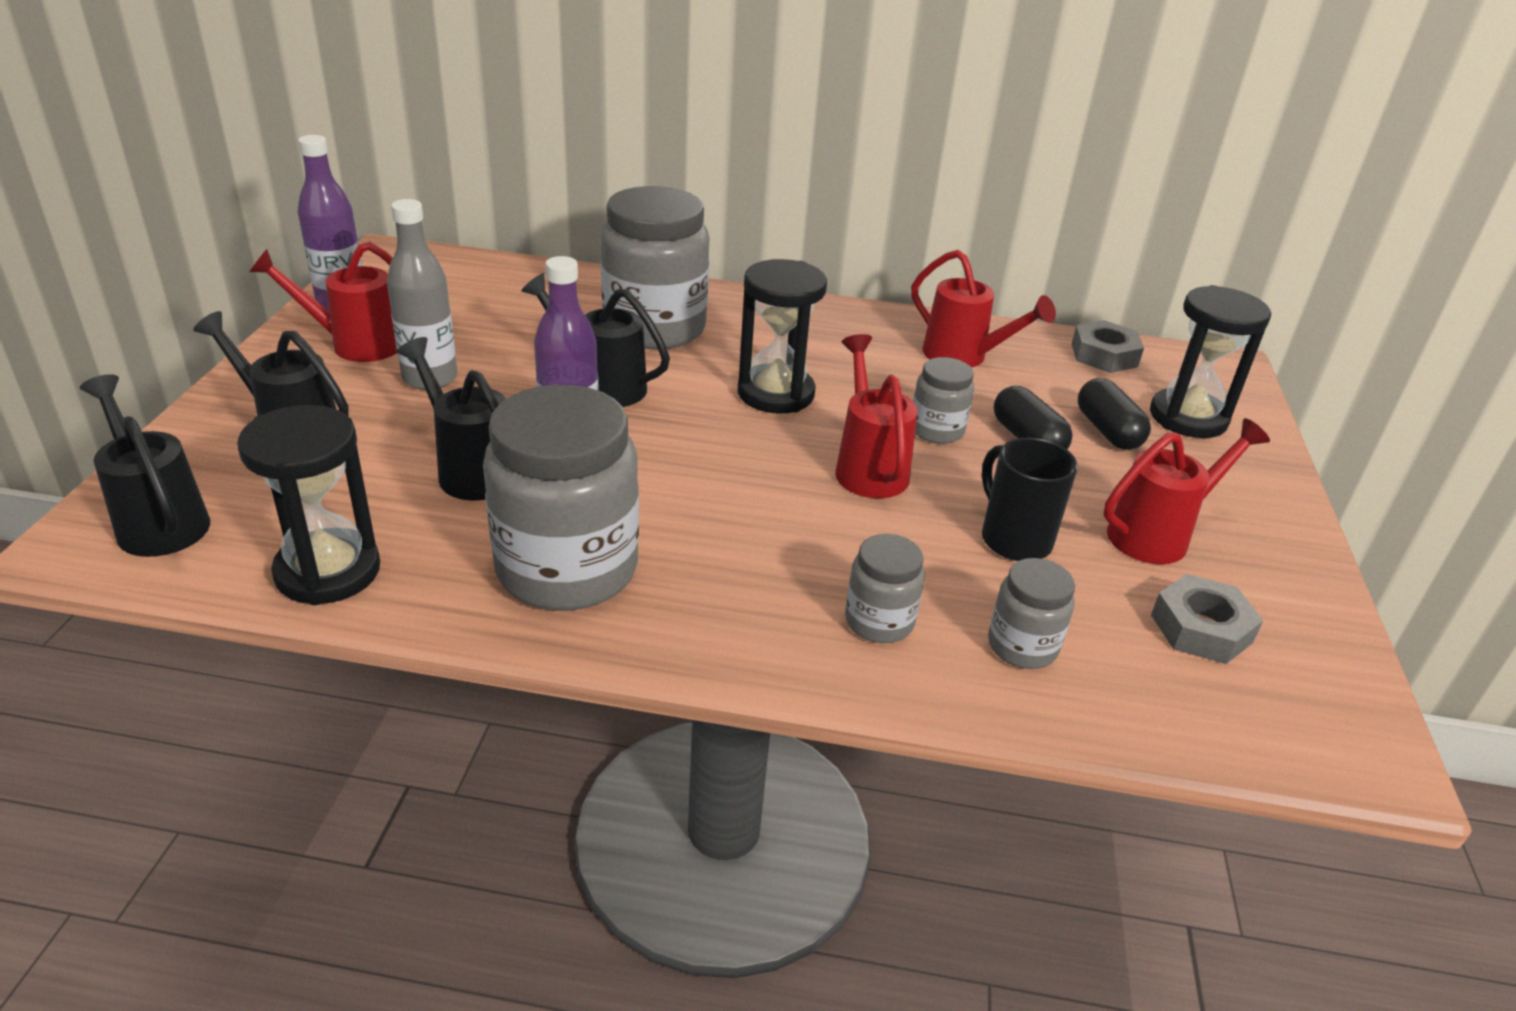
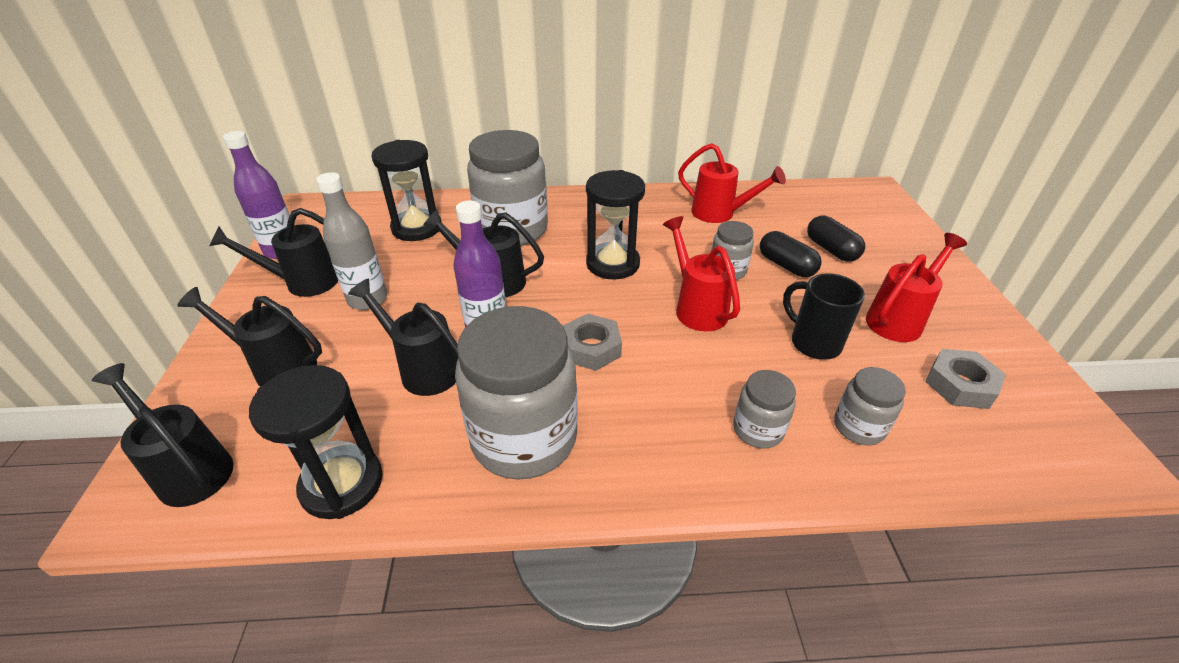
camera: 10 degrees left, 5 degrees up
(355, 344) = (303, 282): red watering can -> black watering can
(1104, 355) = (803, 196): grey nut -> grey nut (591, 348)
(1188, 418) = (873, 231): black hourglass -> black hourglass (417, 228)

